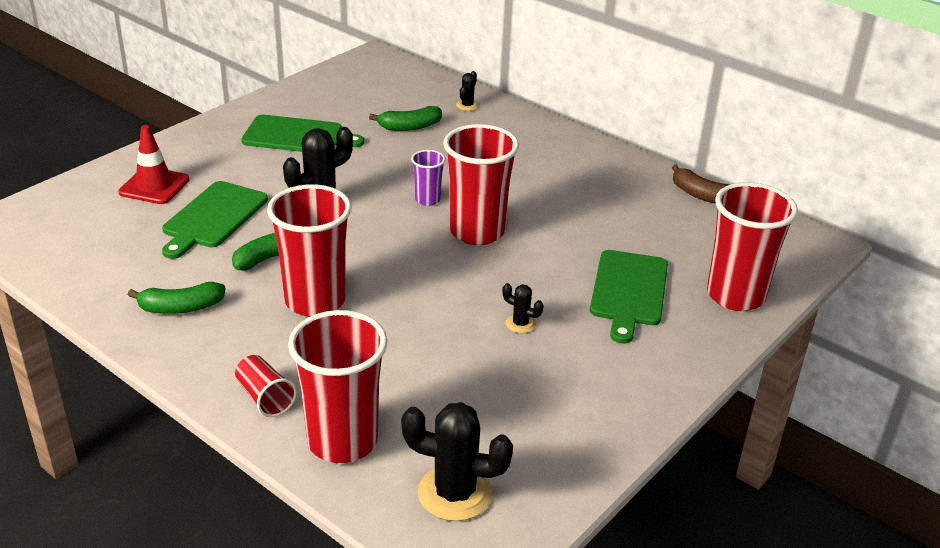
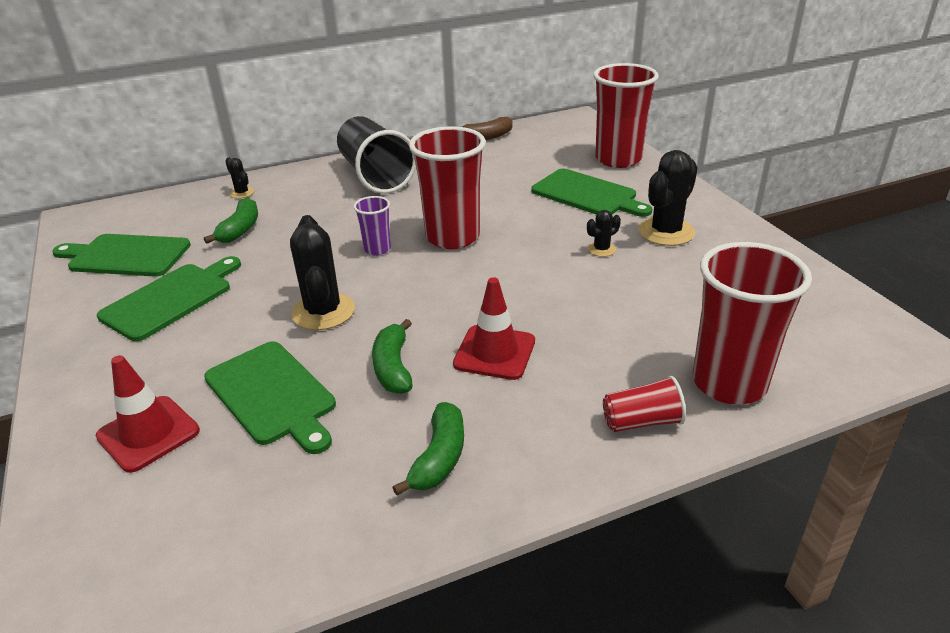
camera: 60 degrees left, 0 degrees up
(315, 301) = (494, 352): red cup -> red traffic cone
(338, 96) = (126, 256): none -> green cutting board
(454, 493) = (816, 335): black cactus -> black cactus (666, 232)
(556, 158) = (375, 175): none -> black cup

